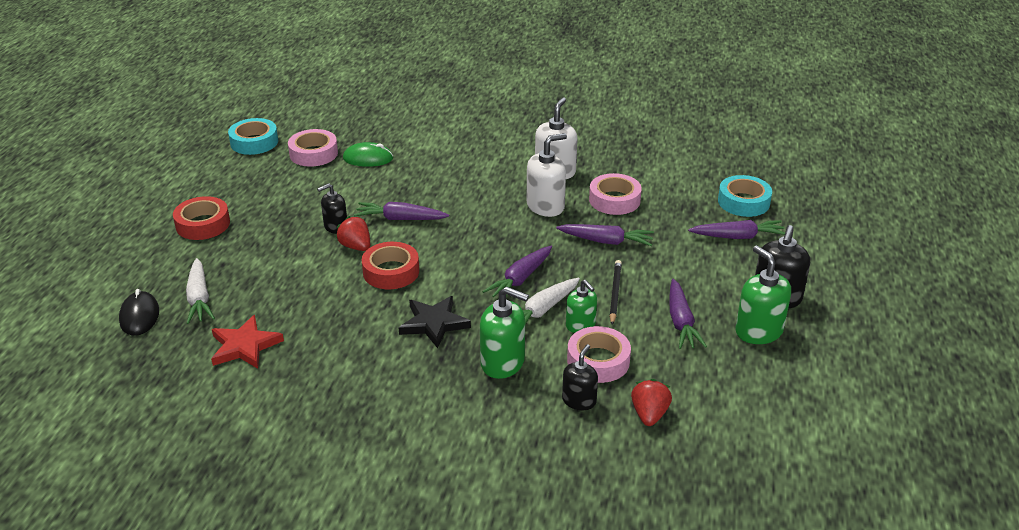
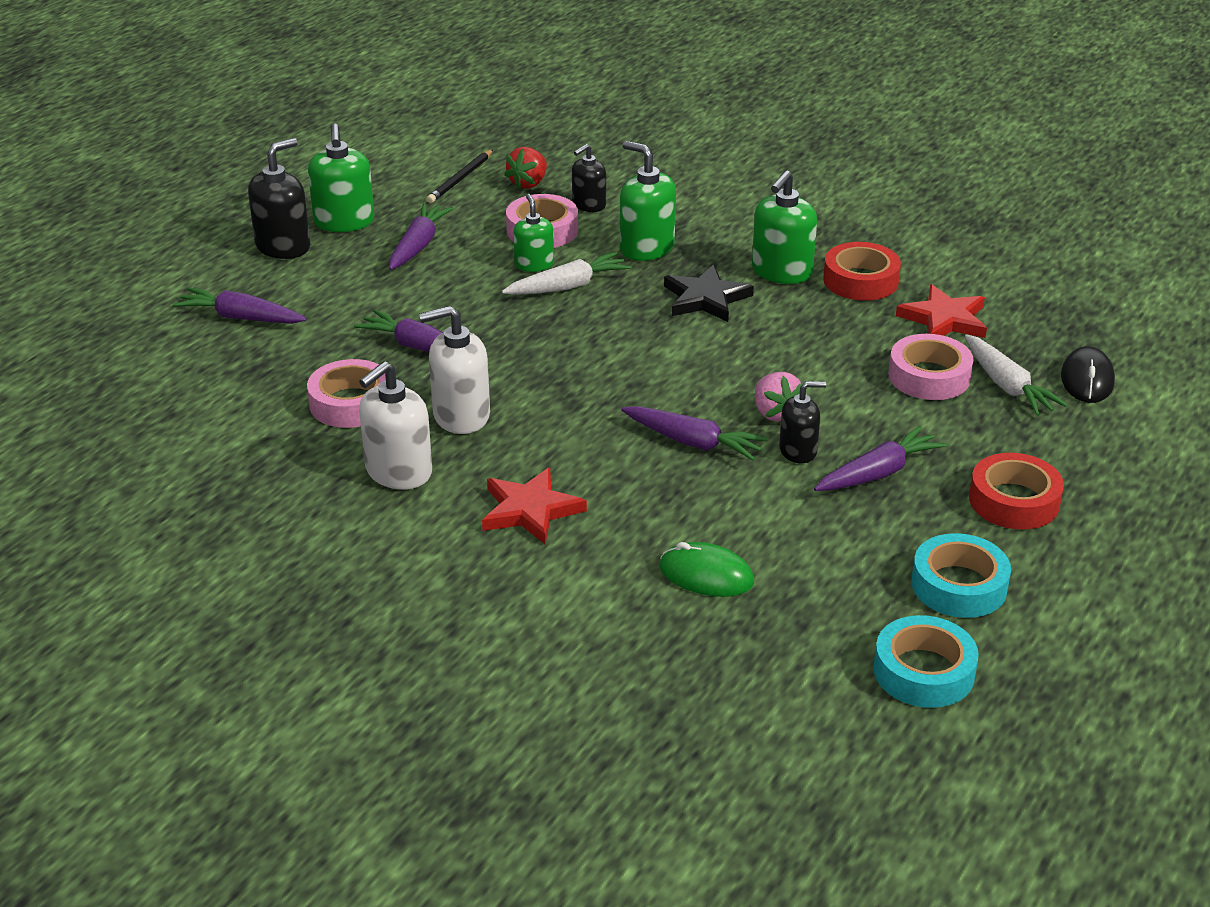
camera: 160 degrees left, 0 degrees up
(199, 298) = (1007, 386): white carrot -> white carrot turned 150 degrees clockwise
(313, 153) = (806, 611): pink tape -> pink tape (929, 376)
(356, 246) = (775, 413): red strawberry -> pink strawberry
(383, 363) = (781, 272): none -> green soap dispenser
(391, 272) = (736, 368): red tape -> red tape (860, 280)
(472, 168) = (530, 510): none -> red star
(520, 279) = (570, 325): purple carrot -> purple carrot (878, 473)
(614, 293) = (466, 287): black pencil -> black pencil (460, 179)
(743, 202) = (172, 361): turquoise tape -> turquoise tape (959, 586)

